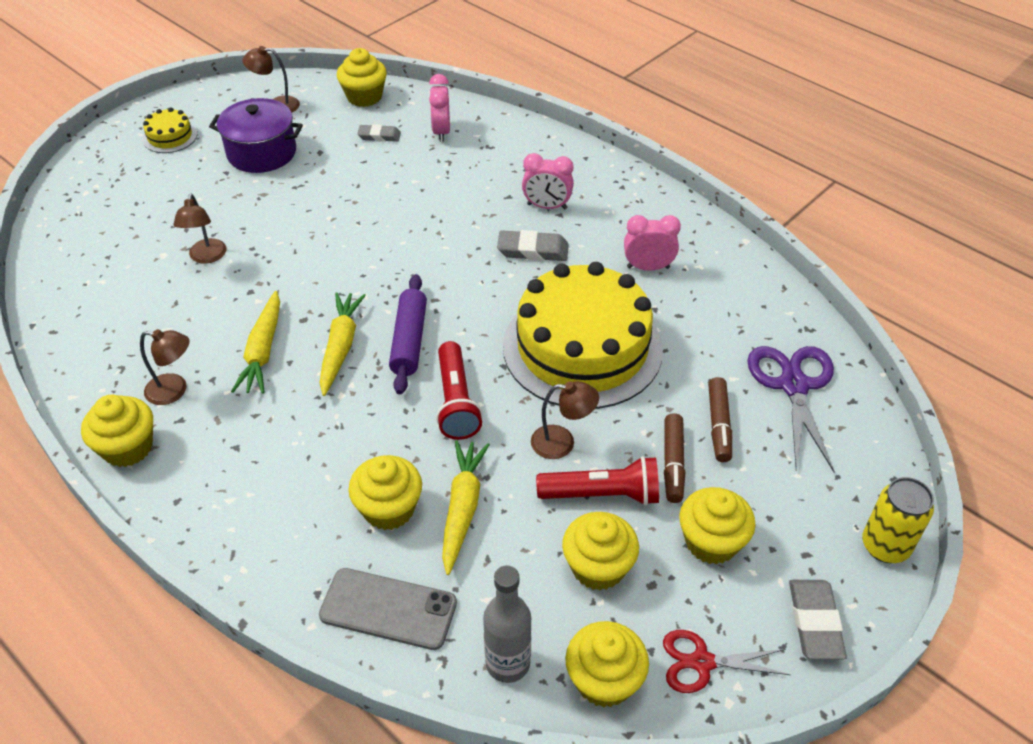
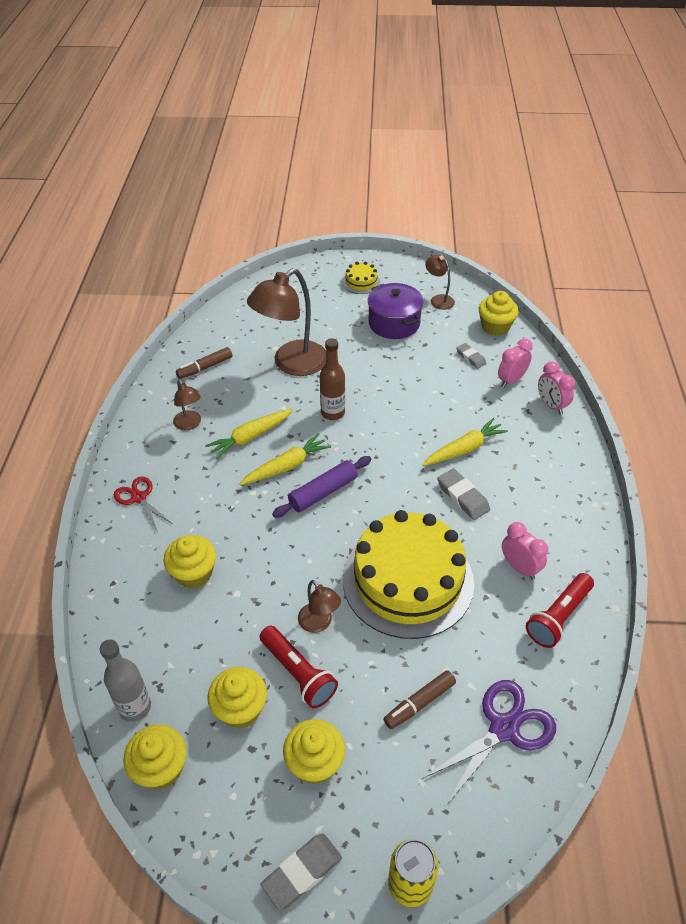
camera: 50 degrees right, 0 degrees up
(128, 447) = (138, 436): yellow cupcake -> none
(206, 257) = (291, 364): brown lamp -> brown lamp, size x2.07
(317, 269) = (332, 413): none -> brown bottle
(388, 609) = (127, 622): grey phone -> none
(456, 402) = (299, 548): red flashlight -> red flashlight (558, 617)
(462, 508) = (224, 608): yellow carrot -> yellow carrot (464, 449)
(547, 206) = (510, 476): pink clock -> pink clock (551, 405)
(673, 463) = (360, 697): brown marker -> brown marker (205, 367)
(702, 662) = (215, 818): red scissors -> red scissors (139, 498)

